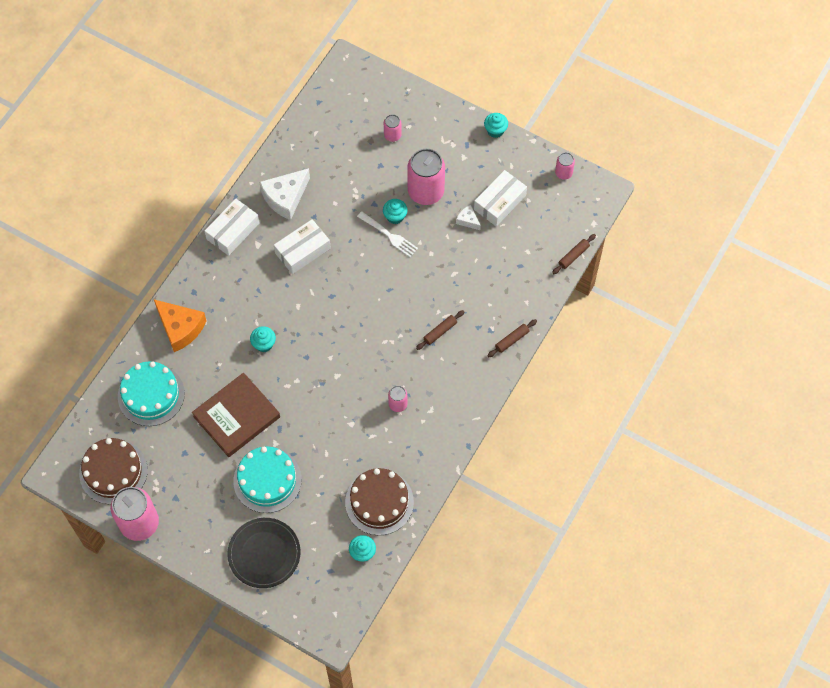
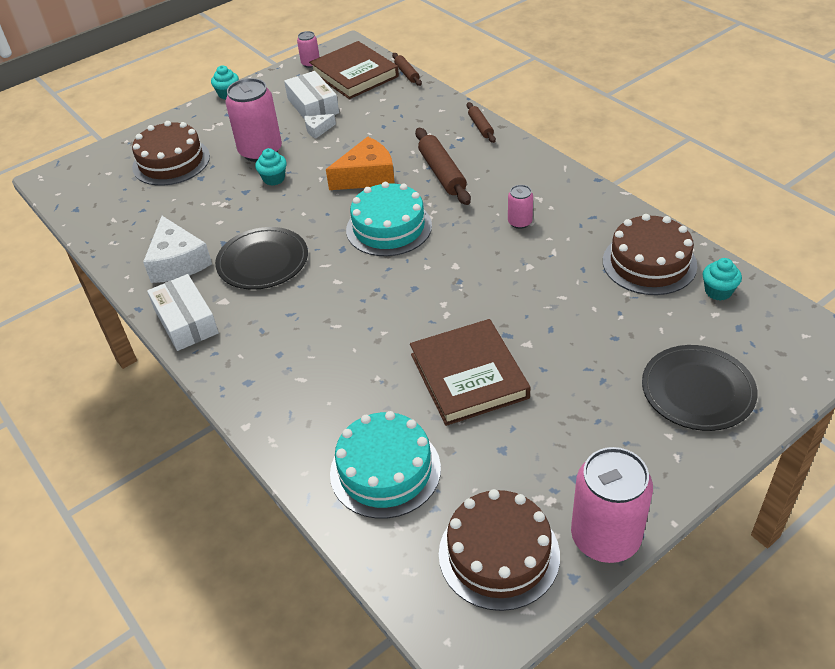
camera: 65 degrees left, 20 degrees down
(180, 328) = (295, 409): orange cheese -> orange cheese (367, 176)
(264, 344) = (372, 324): turquoise cupcake -> none
(267, 480) = (581, 363): turquoise cake -> turquoise cake (389, 227)
(302, 251) = (263, 261): white box -> black plate
(388, 235) = (294, 188): white fork -> none
(392, 135) = (171, 162): pink can -> brown cake
(440, 332) = (442, 173): brown rolling pin -> brown rolling pin, size x1.74
(558, 215) = (354, 74): none -> brown book

